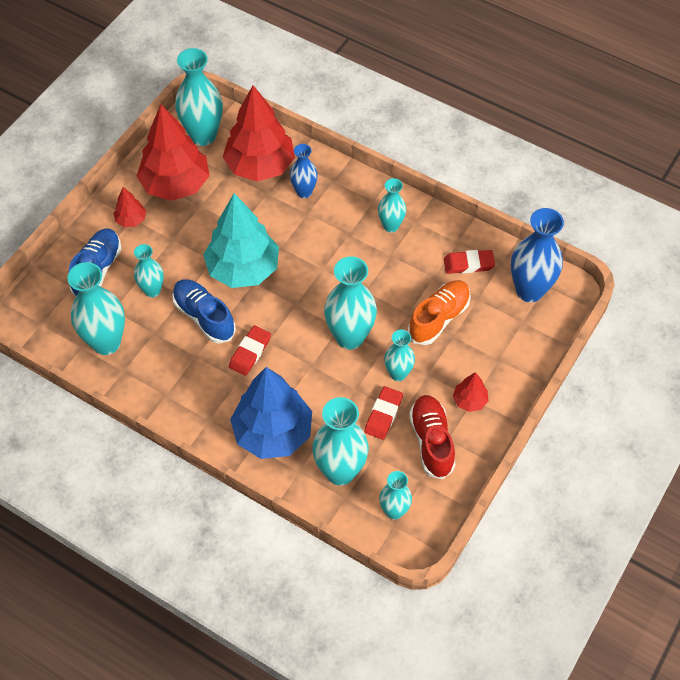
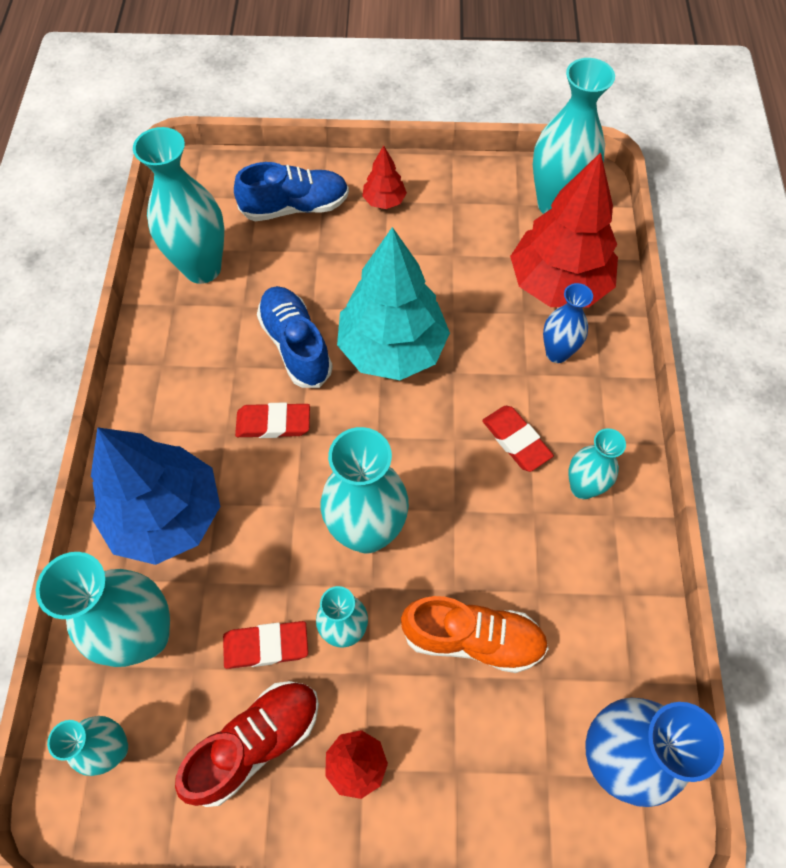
camera: 60 degrees right, 5 degrees up
(152, 290) = (300, 273): turquoise vase -> none
(175, 184) = (464, 215): red tree -> none
(204, 317) = (296, 345): blue shoe -> blue shoe turned 45 degrees counterclockwise
(468, 264) = (595, 632): red eraser -> red eraser (516, 440)

